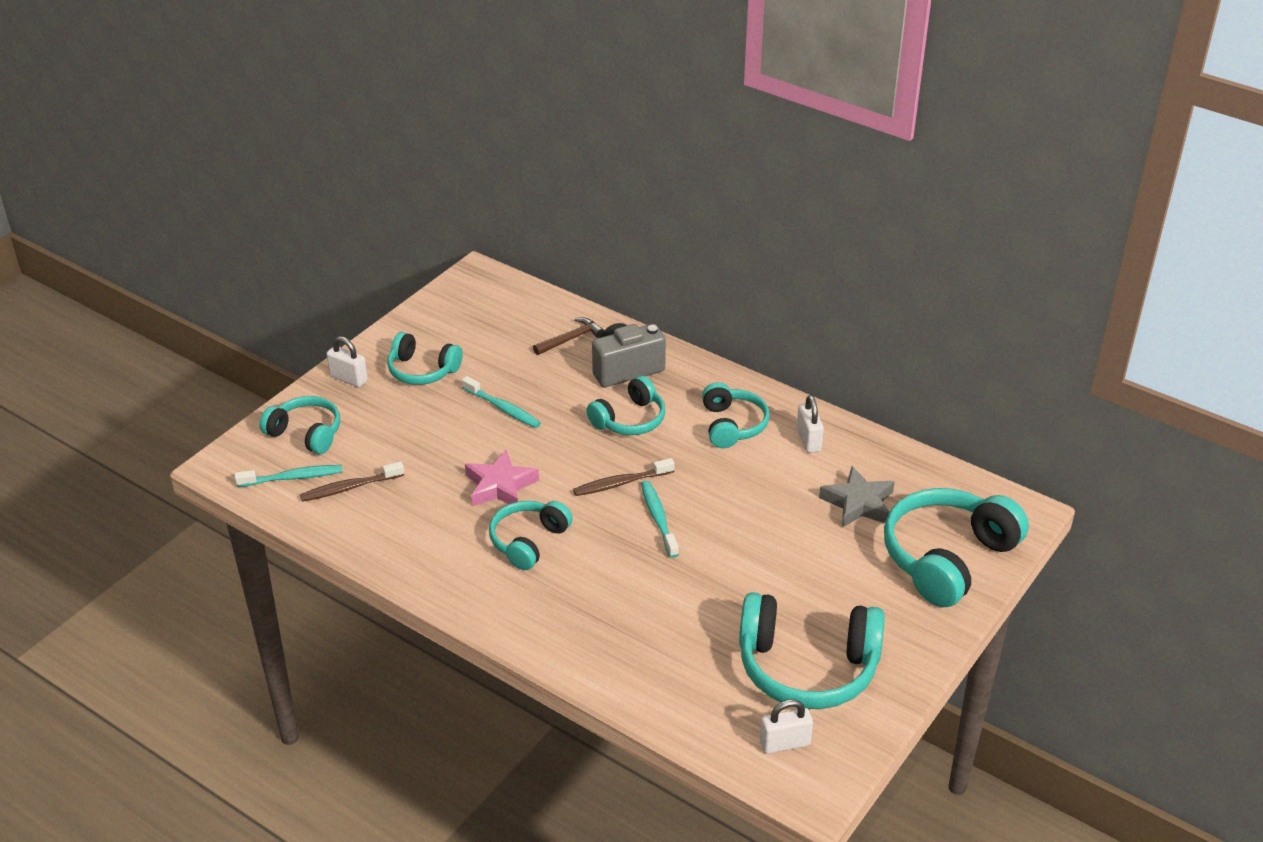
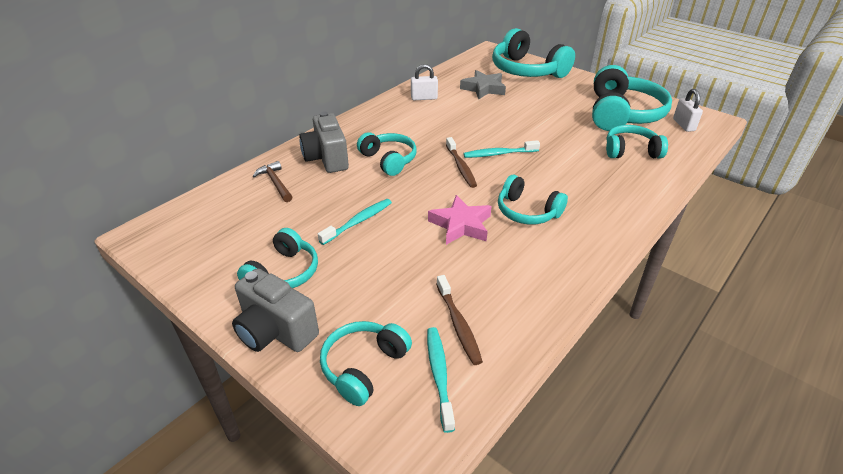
camera: 85 degrees left, 0 degrees up
(348, 378) = (275, 331): white padlock -> grey camera
(732, 425) = (404, 121): turquoise headphones -> turquoise headphones (631, 151)

